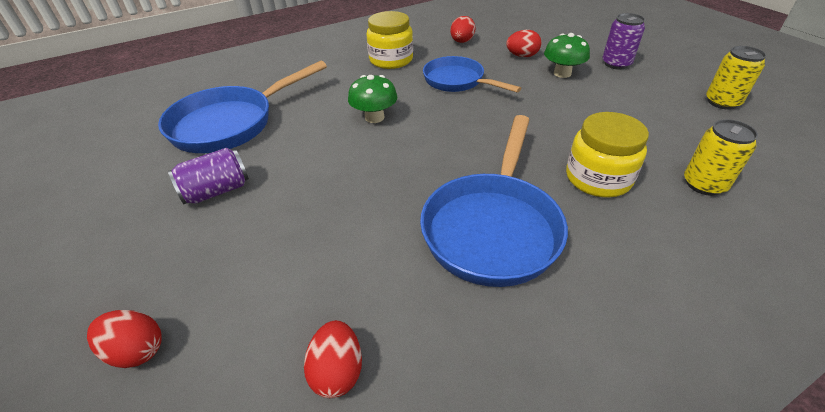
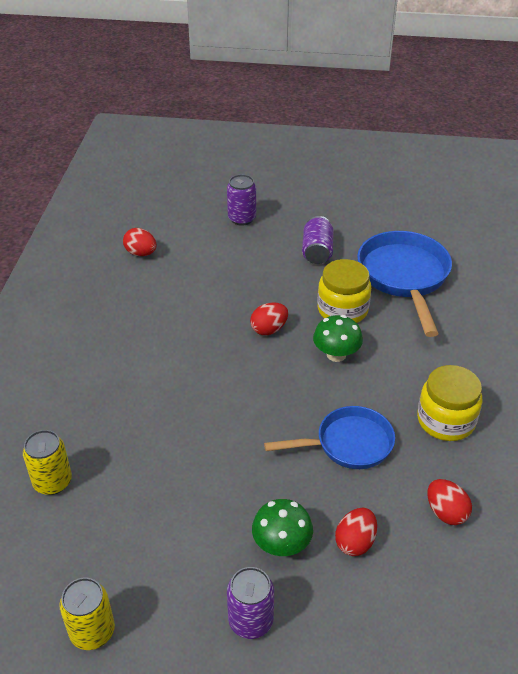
camera: 125 degrees right, 0 degrees up
(137, 350) = (219, 207): red egg -> red egg (269, 329)
(165, 299) = (242, 218): none -> purple can
(493, 227) = (153, 345): blue pan -> none
(598, 178) = (127, 428): yellow jar -> yellow jar (342, 310)

